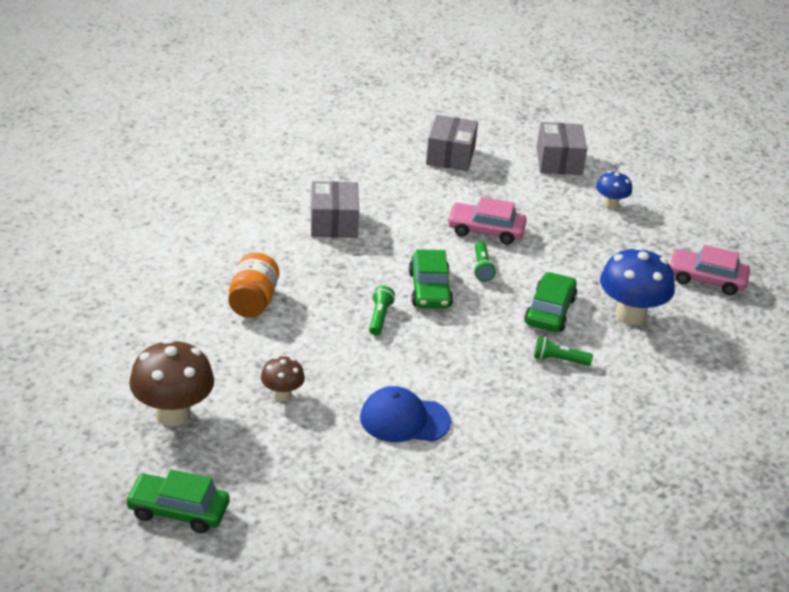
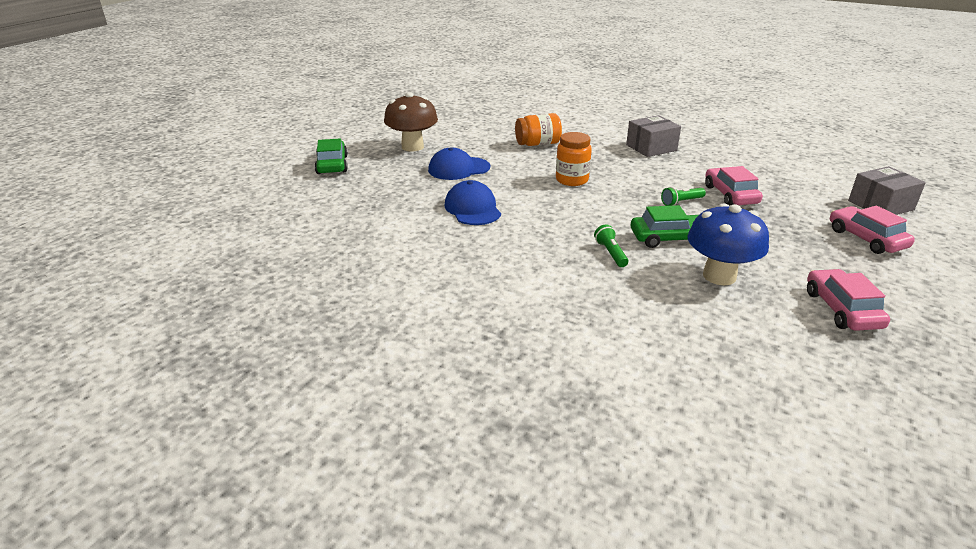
camera: 70 degrees right, 5 degrees down
(282, 394) = (459, 169): brown mushroom -> blue cap
(379, 317) = (572, 180): green flashlight -> orange jar
(429, 289) = (626, 189): green car -> none
(450, 156) = (799, 166): grey box -> none
(611, 204) = (866, 238): blue mushroom -> pink car

